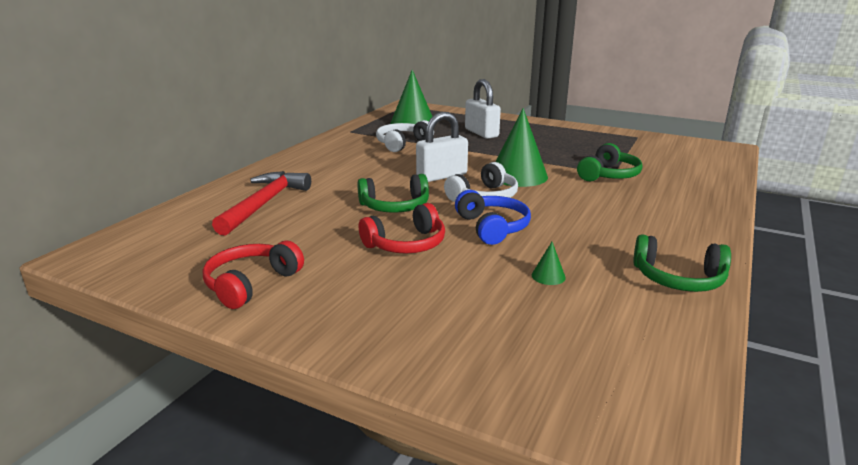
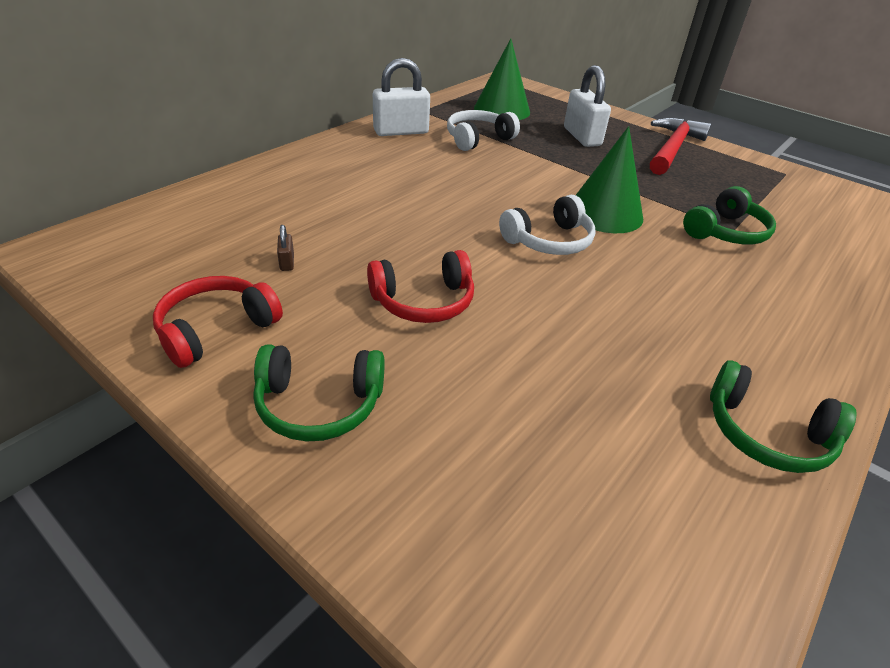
camera: 10 degrees right, 15 degrees up
(264, 204) = (281, 206): red hammer -> red hammer (673, 148)
(287, 236) = (287, 262): none -> brown padlock
(395, 206) = (432, 237): green headphones -> green headphones (319, 404)
(441, 176) = (508, 198): white padlock -> white padlock (401, 131)
(492, 227) = (542, 294): blue headphones -> none
(548, 276) = (586, 392): green cone -> none

